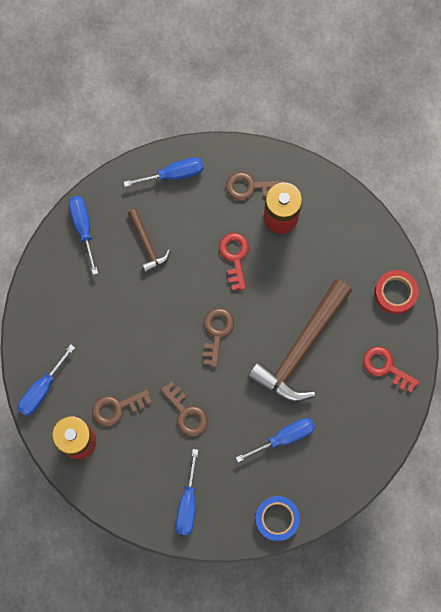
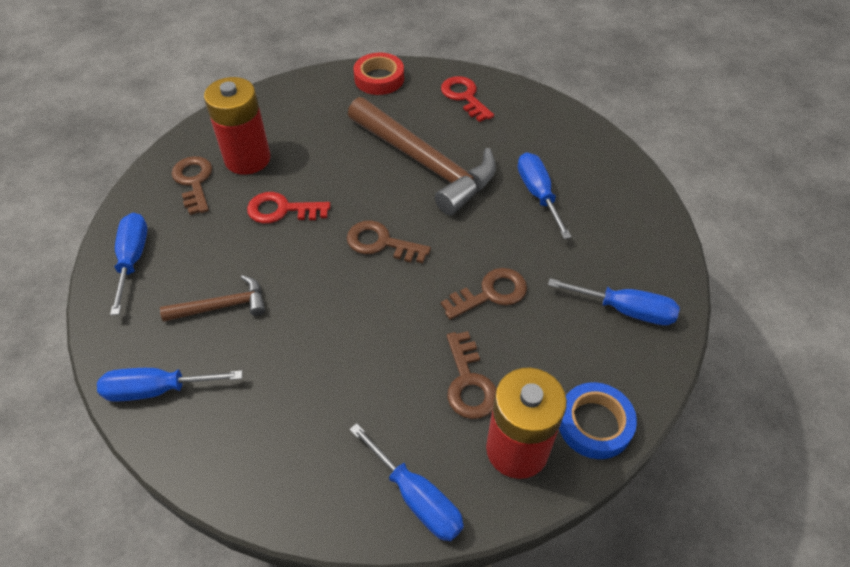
camera: 80 degrees left, 25 degrees down
(250, 187) = (194, 182): brown key -> brown key turned 150 degrees clockwise
(277, 518) = (646, 215): blue tape -> blue tape (594, 424)
(386, 367) = (464, 97): red key -> red key turned 105 degrees clockwise

